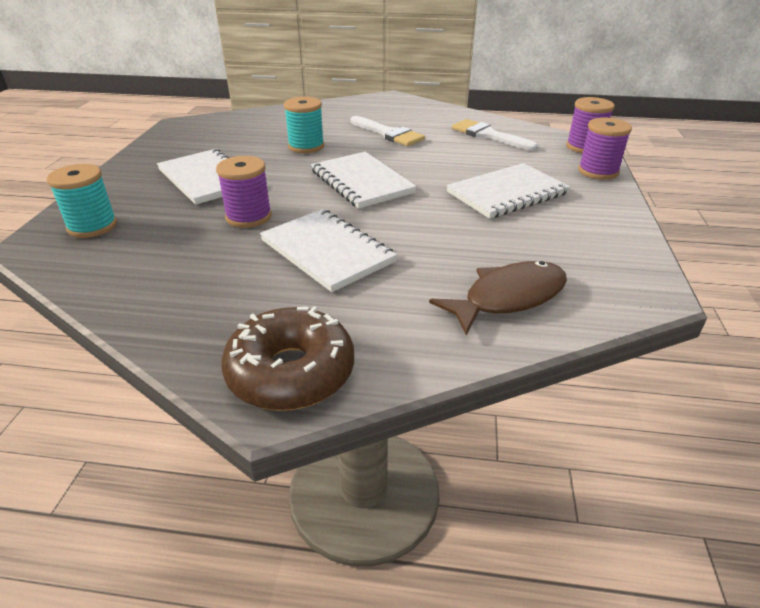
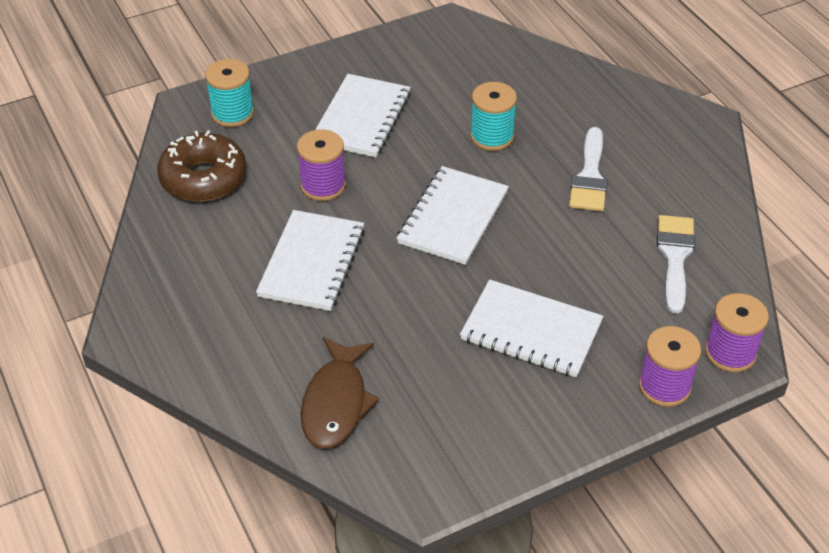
camera: 55 degrees right, 10 degrees up
(291, 372) = (158, 326): brown donut -> brown donut (203, 178)
(508, 298) = (336, 403): brown fish -> brown fish turned 75 degrees clockwise

